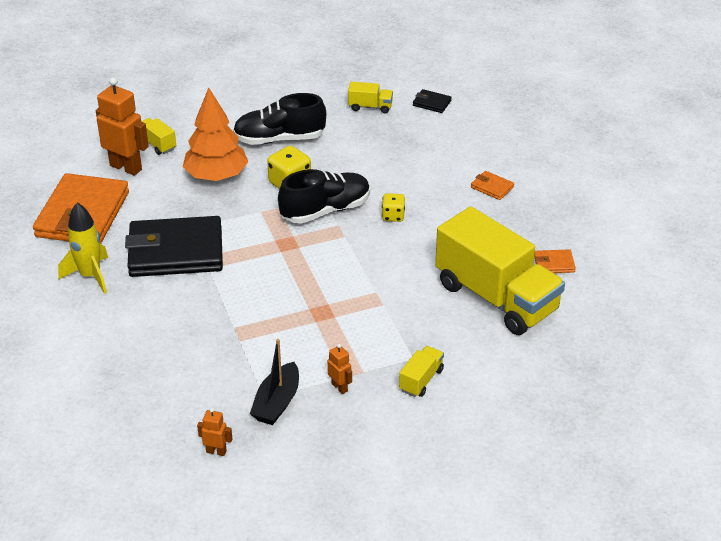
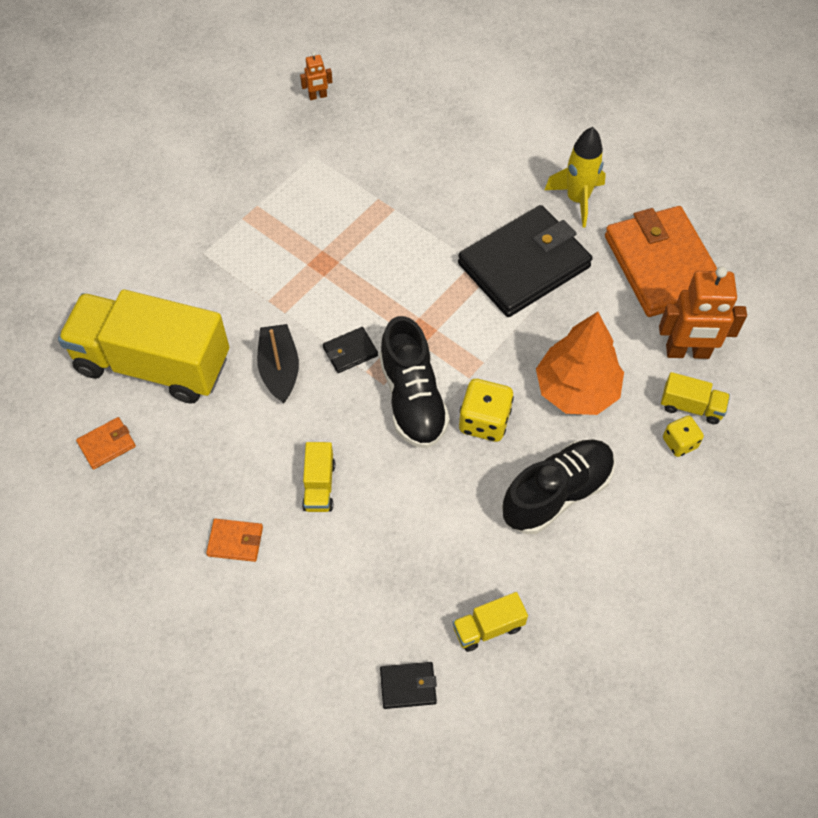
camera: 150 degrees right, 20 degrees up
(277, 403) = (299, 156): black boat -> black boat (279, 369)
(325, 210) = (412, 399): black shoe -> black shoe turned 45 degrees counterclockwise
(339, 387) = (253, 193): orange robot -> none
(346, 250) = (350, 352): none -> black wallet
(393, 216) = (330, 429): yellow dice -> yellow dice (679, 443)
(421, 380) = (182, 233): yellow truck -> yellow truck (319, 486)

